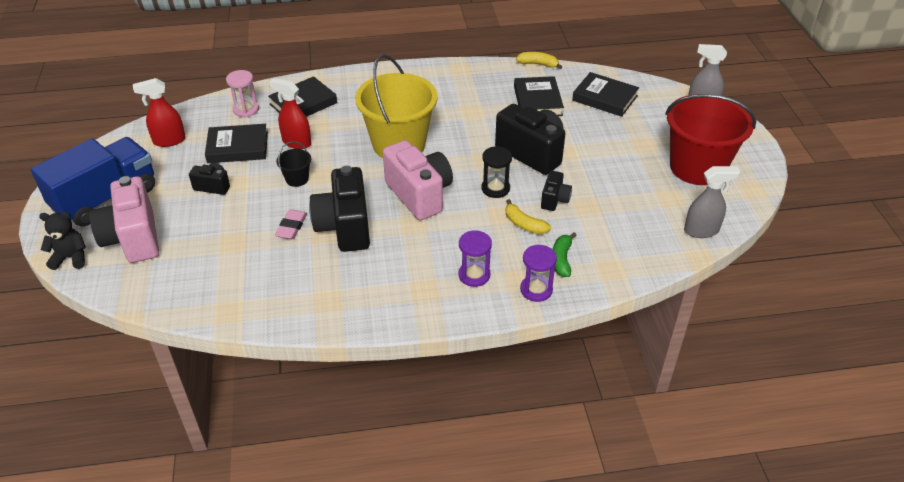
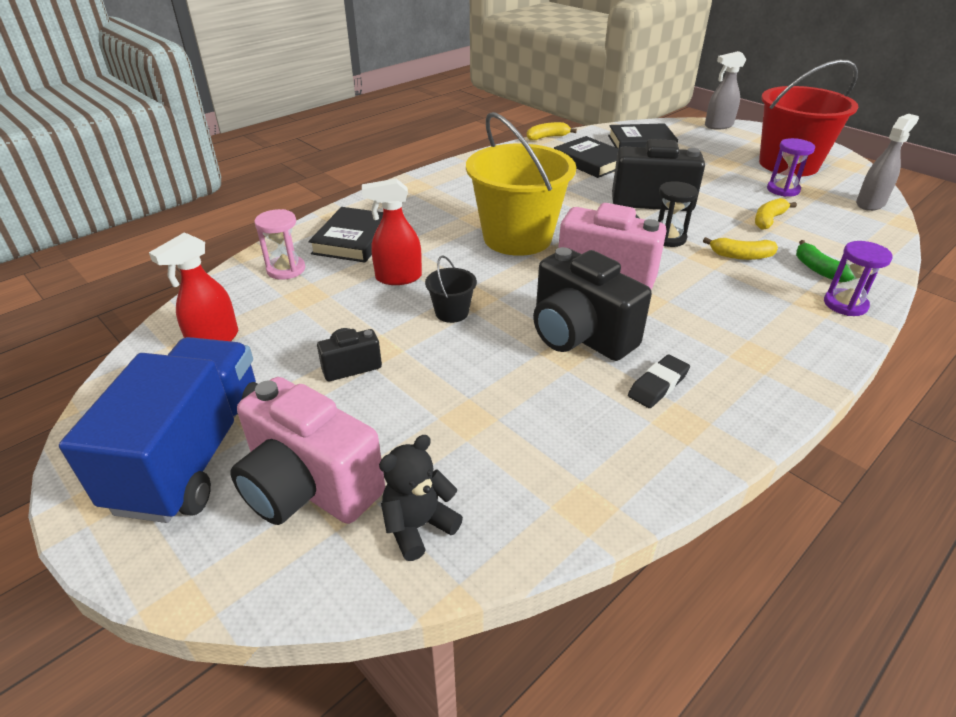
camera: 35 degrees left, 5 degrees down
(70, 258) = (227, 575): black teddy bear -> black teddy bear (418, 526)
(237, 147) = (328, 311): black book -> none
(291, 227) = (518, 364): pink eraser -> none
(345, 276) = (658, 385): none -> black eraser
(474, 275) = (775, 319): purple hourglass -> purple hourglass (783, 190)
(554, 200) = (731, 227): black camera -> none
(592, 207) = (768, 220): none -> yellow banana

